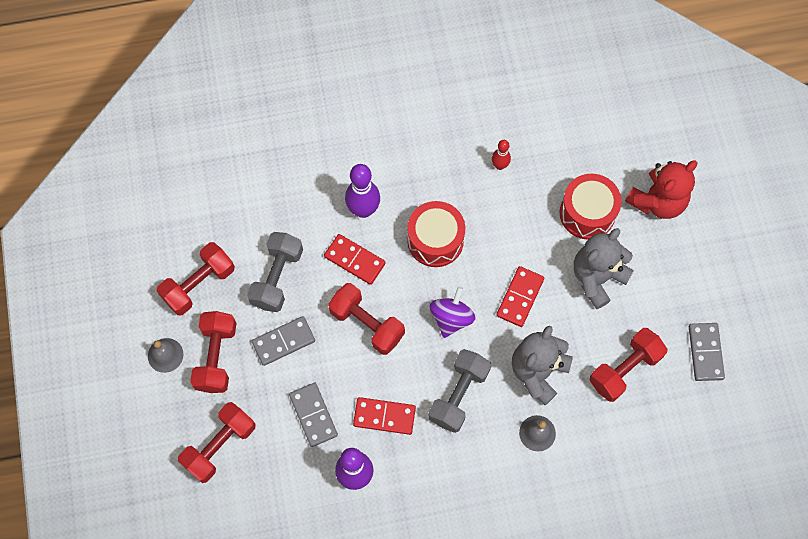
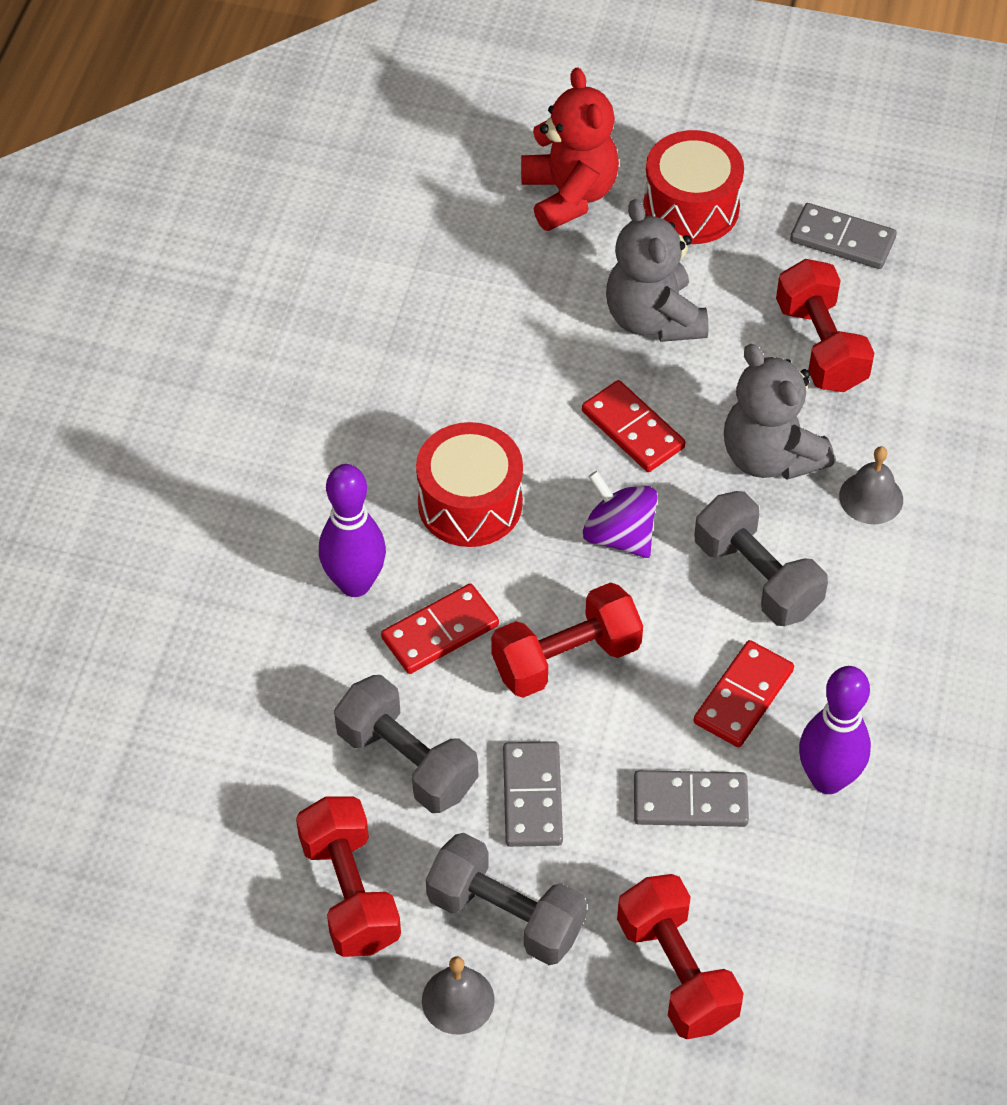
camera: 65 degrees left, 15 degrees down
(216, 357) = (506, 915): red dumbbell -> grey dumbbell
(499, 165) = (389, 365): red bowling pin -> none
(587, 213) = (539, 287): red drum -> red drum (691, 207)

